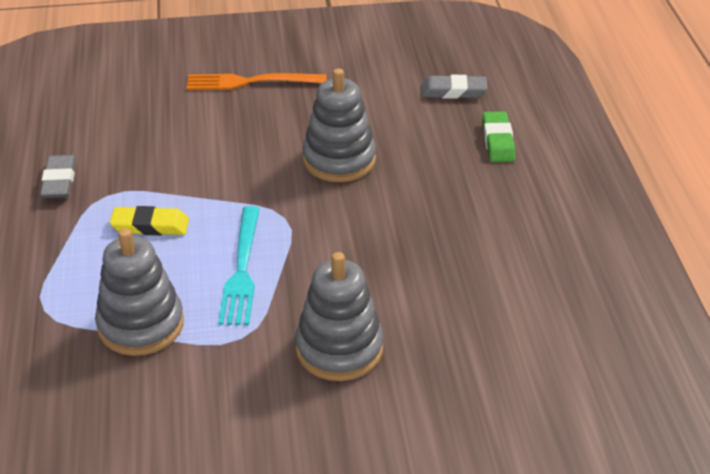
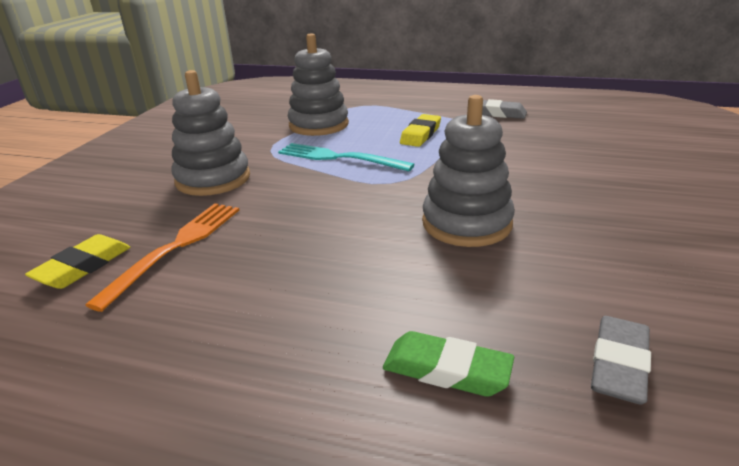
camera: 115 degrees right, 10 degrees down
(249, 82) = (650, 197): orange fork -> orange fork (177, 246)
(530, 347) = (83, 266): none -> yellow eraser

